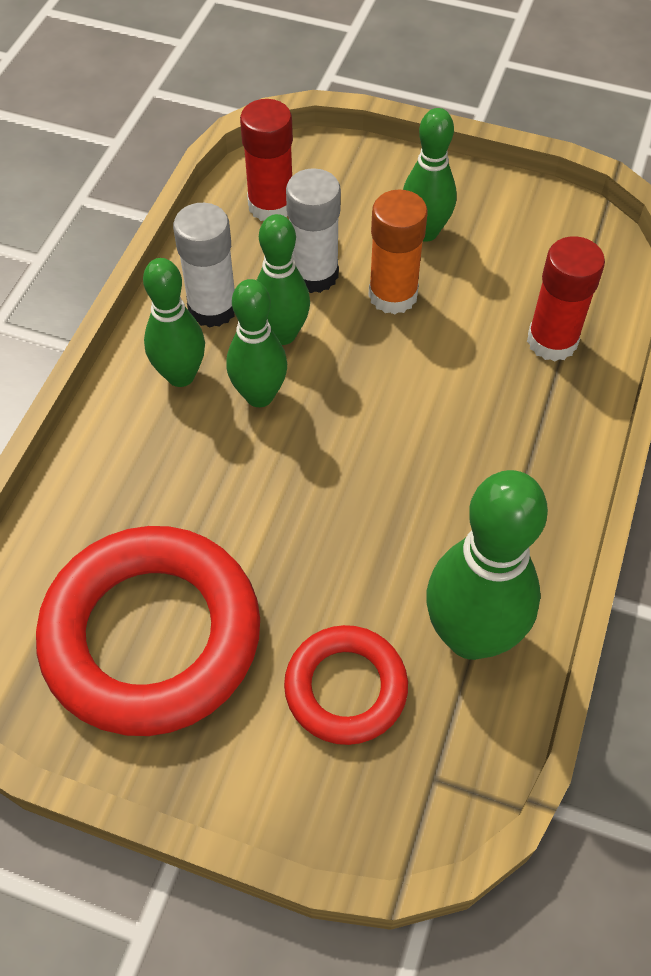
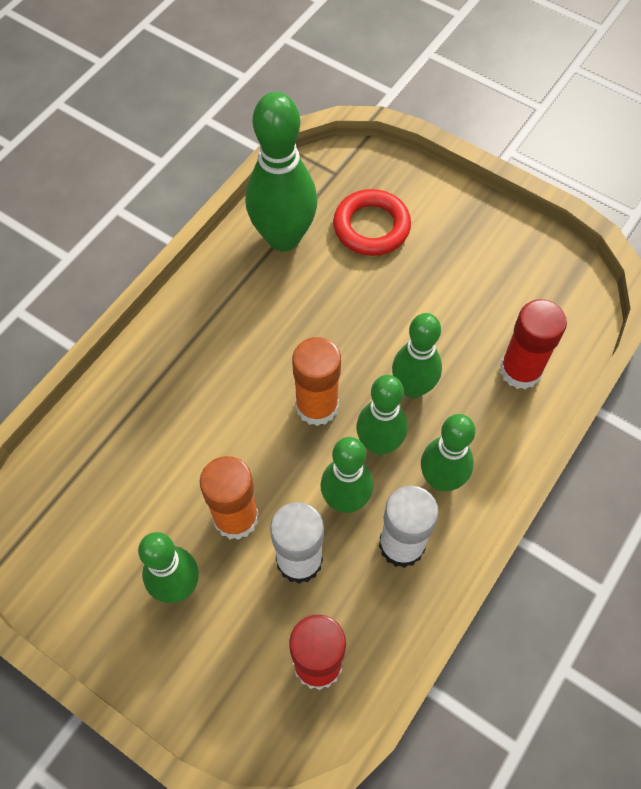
camera: 165 degrees left, 5 degrees up
(152, 636) = (488, 283): red ring -> none
(233, 466) = (412, 388): none -> green bowling pin
(344, 419) = (317, 406): none -> orange glue stick
(552, 341) = (122, 436): red glue stick -> red glue stick (520, 370)

